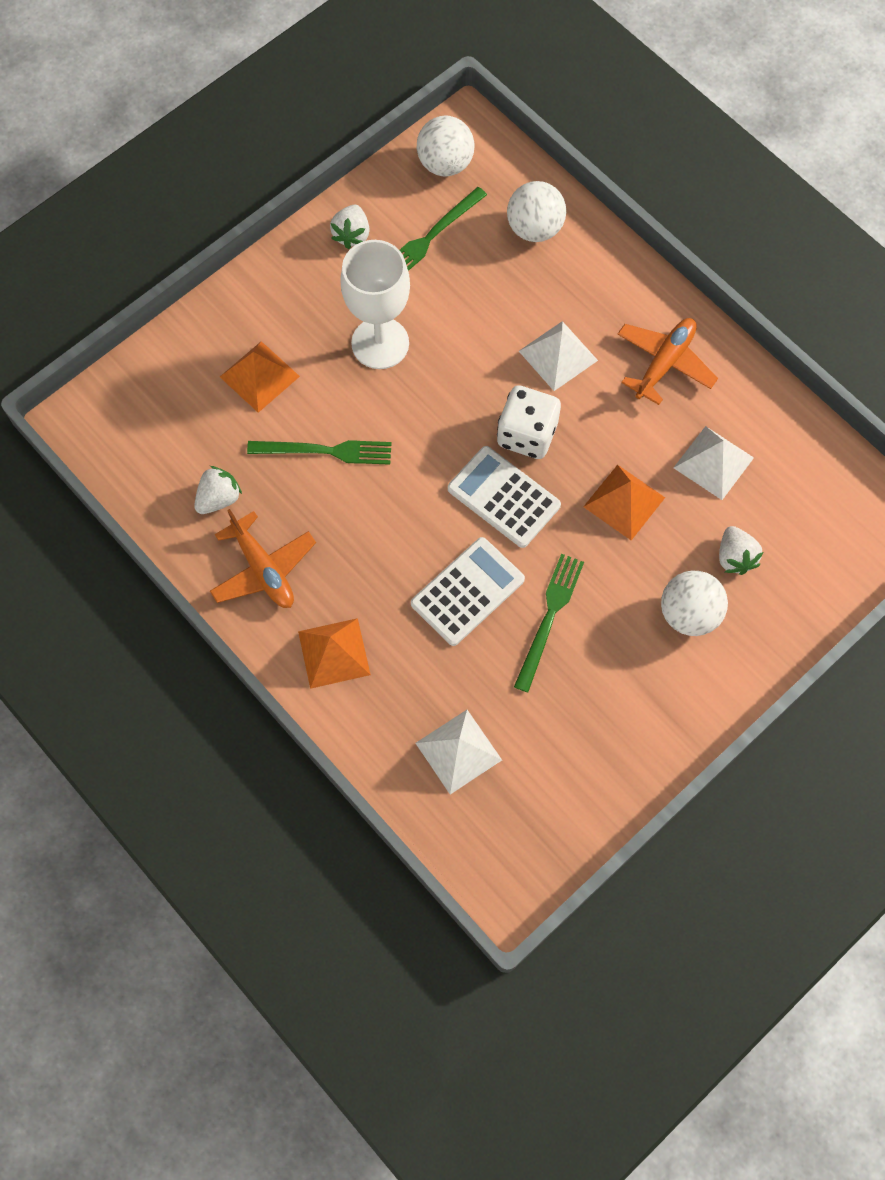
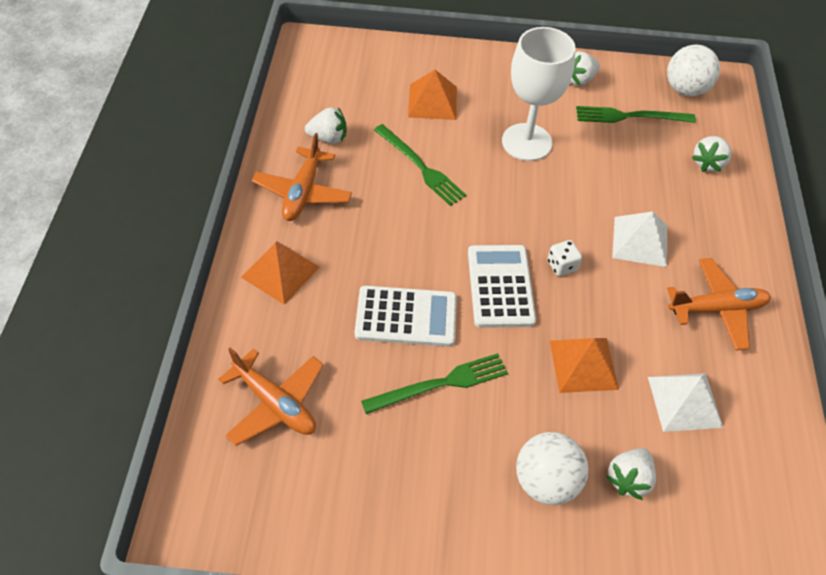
camera: 45 degrees right, 15 degrees down
(458, 751) = (275, 403): white pyramid -> orange plane
(527, 434) = (562, 265): white dice -> white dice, size x0.51
(534, 228) = (708, 163): white ball -> white strawberry

